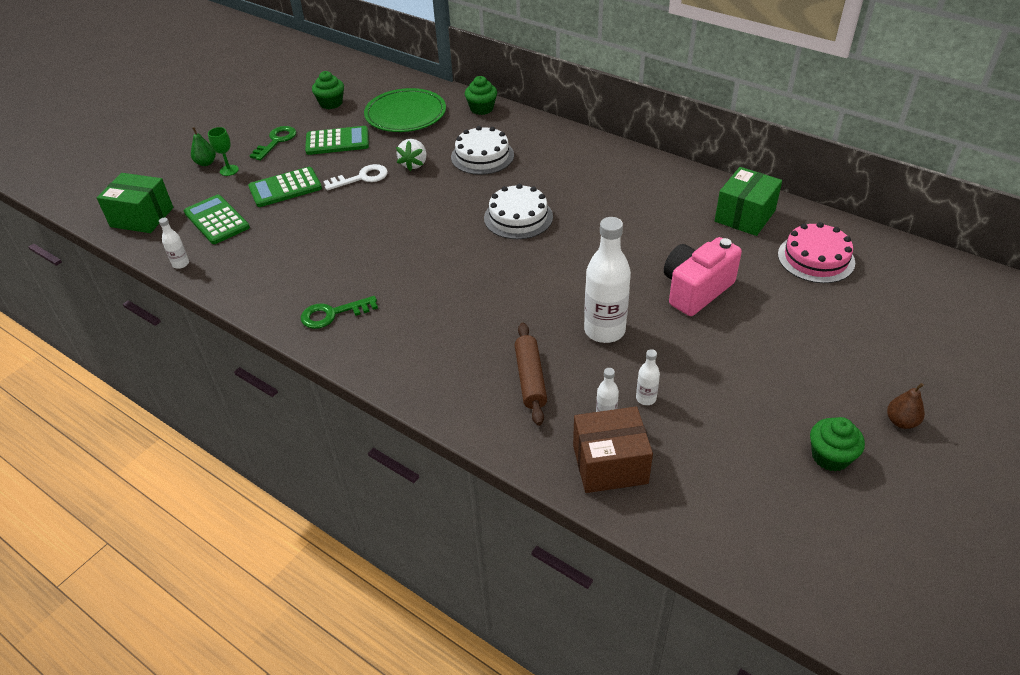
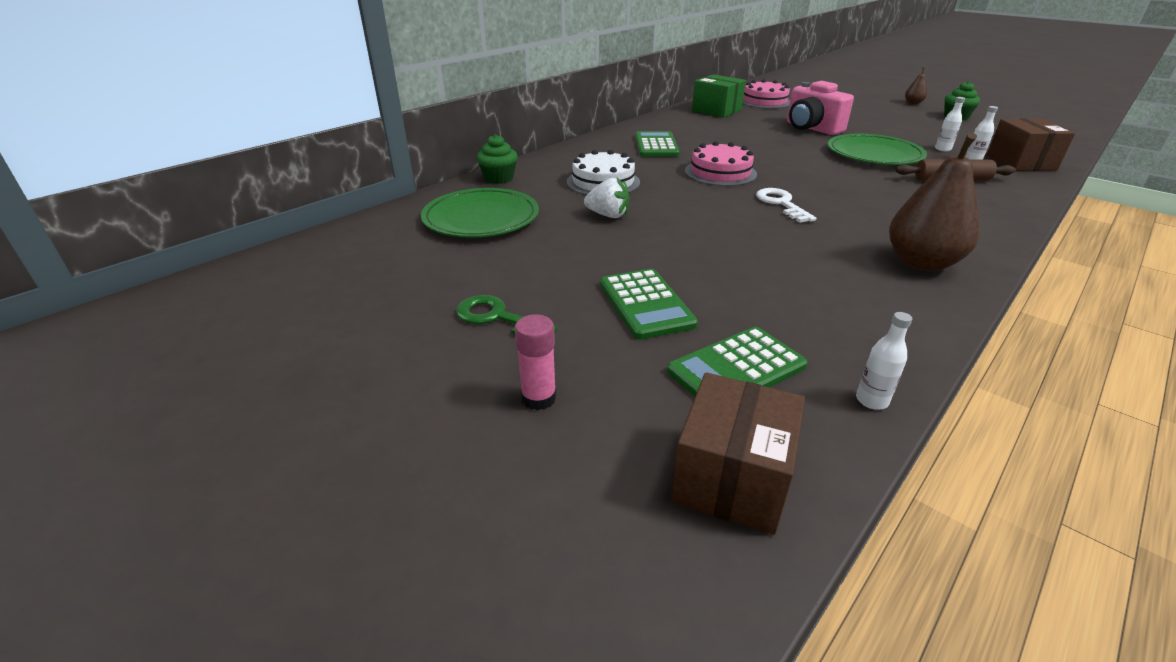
camera: 85 degrees left, 10 degrees down
(142, 217) = (731, 478): green box -> brown box
(206, 163) = (538, 398): green pear -> pink glue stick
(229, 170) = (576, 365): green goblet -> none
(331, 103) = (404, 270): green cupcake -> none
(333, 314) = (921, 263): green key -> brown pear
(337, 141) = (527, 264): green calculator -> green calculator (656, 145)
(361, 178) = (631, 247): white key -> white key (781, 204)
(518, 217) = (720, 172): white cake -> pink cake
(604, 330) = (874, 154): white bottle -> green plate

